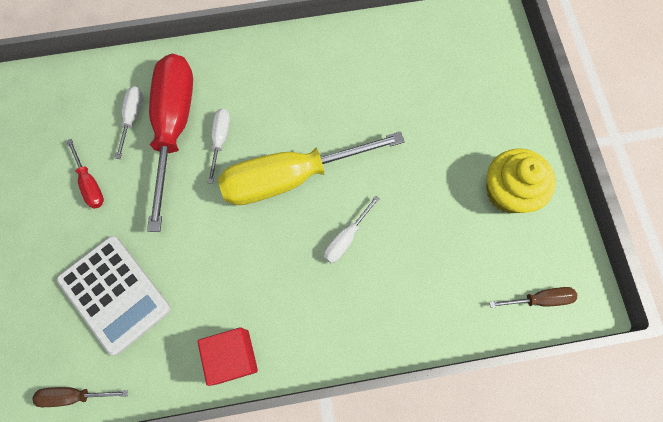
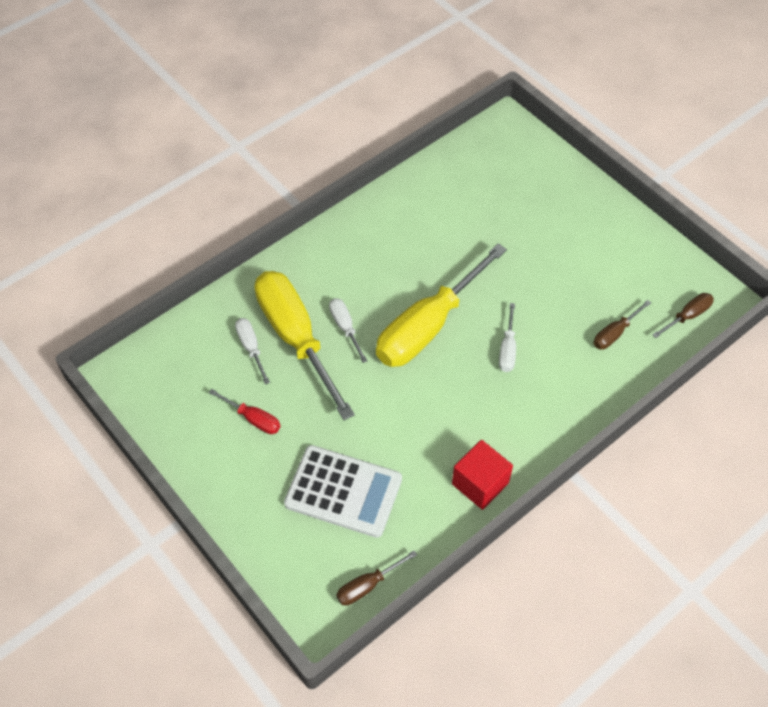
camera: 30 degrees left, 15 degrees down
(174, 128) = (296, 338): red screwdriver -> yellow screwdriver
(456, 278) = (615, 333): none -> brown screwdriver
(508, 192) = (610, 251): yellow cupcake -> none

